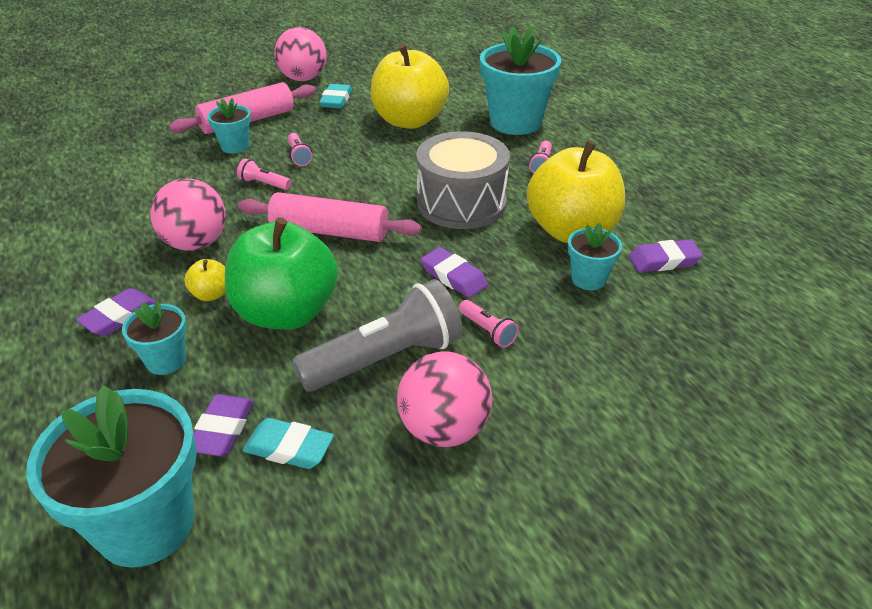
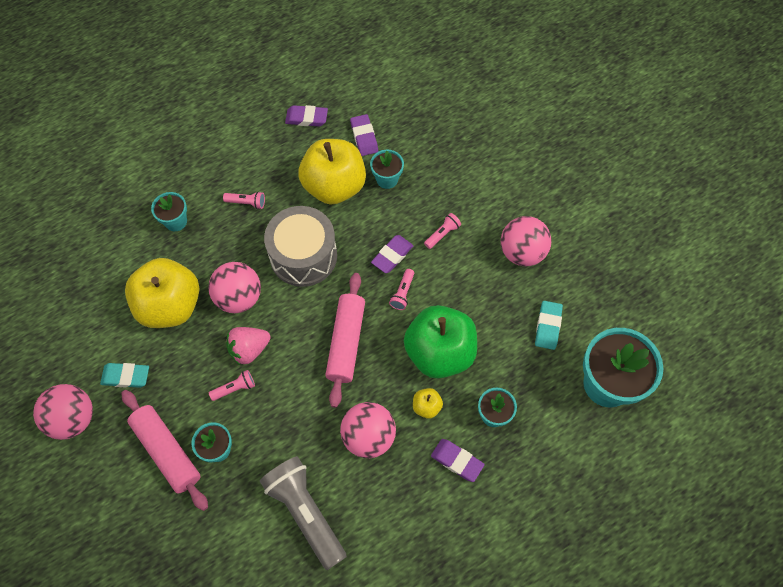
camera: 95 degrees left, 25 degrees up
(222, 429) = (541, 364): purple eraser -> purple eraser (306, 118)
(264, 184) = (281, 407): pink flashlight -> pink flashlight (402, 293)
(343, 165) = (249, 349): none -> pink strawberry
(385, 358) = (473, 287): grey flashlight -> grey flashlight (305, 513)
(410, 159) = (239, 297): none -> pink ball
(515, 122) = (176, 221): turquoise flower pot -> turquoise flower pot, size x0.51

